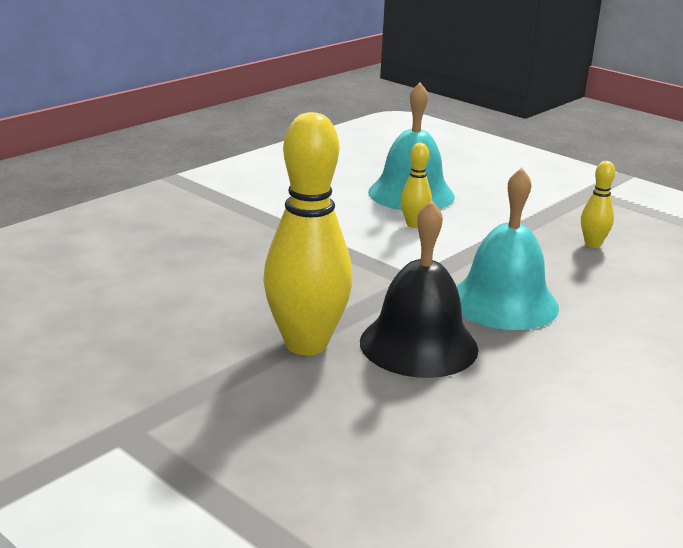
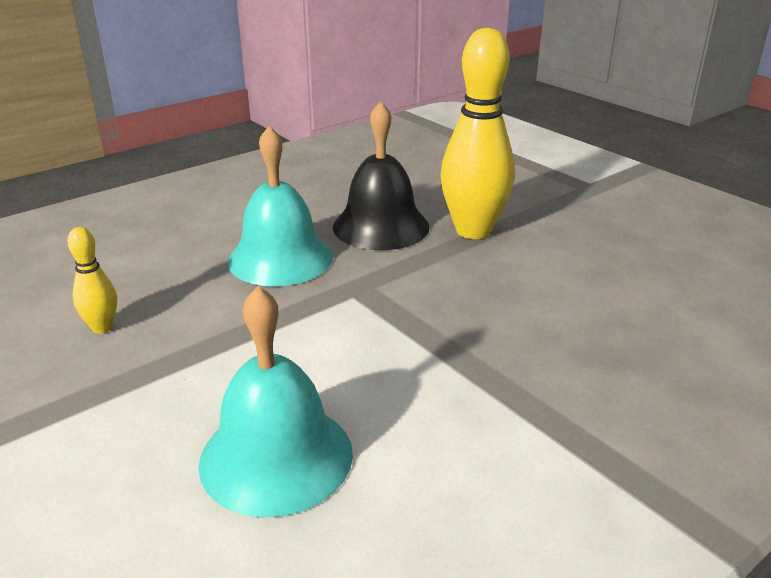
camera: 170 degrees left, 5 degrees up
(414, 224) = (311, 375): yellow bowling pin -> none

